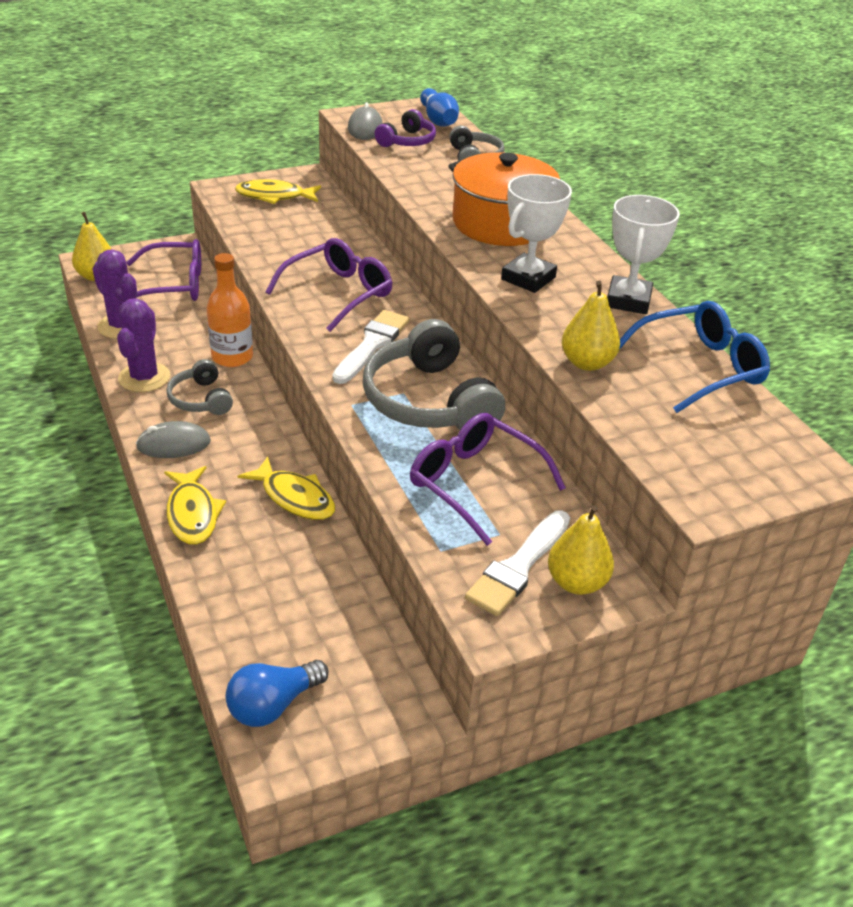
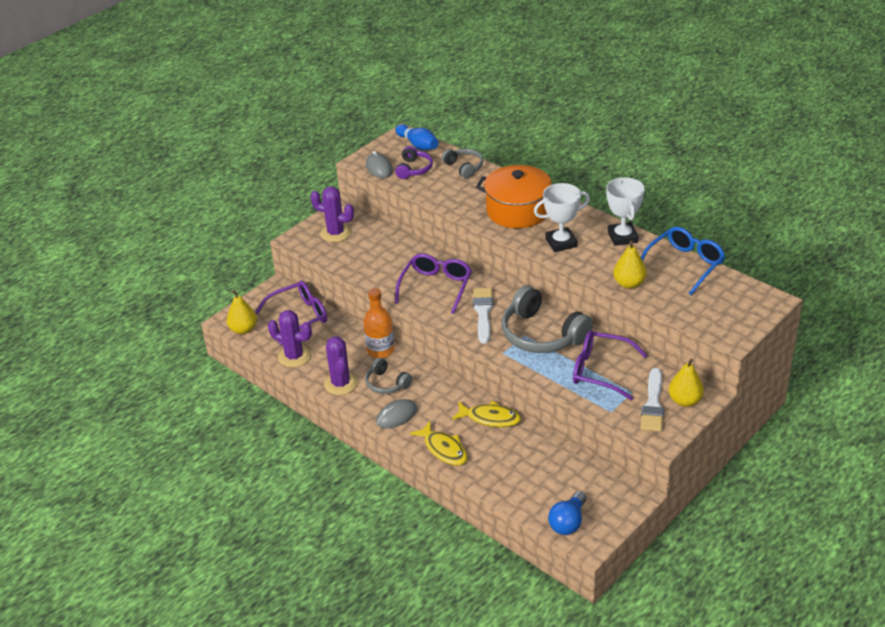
camera: 20 degrees left, 0 degrees up
(274, 196) = (335, 233): yellow fish -> purple cactus
(528, 278) = (561, 243): white trophy -> white trophy turned 60 degrees clockwise

